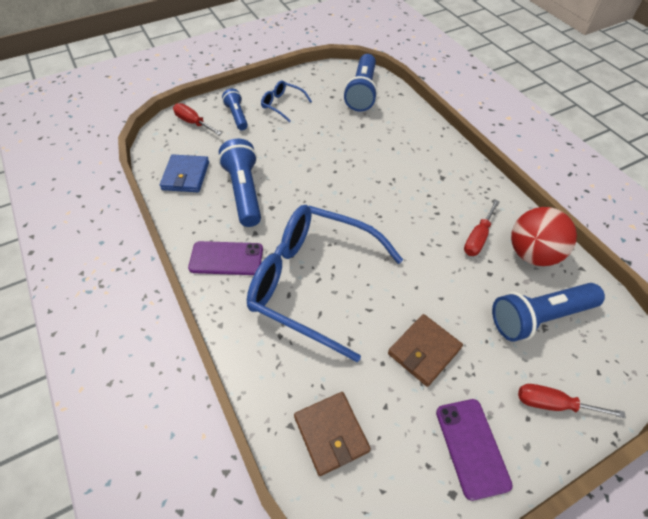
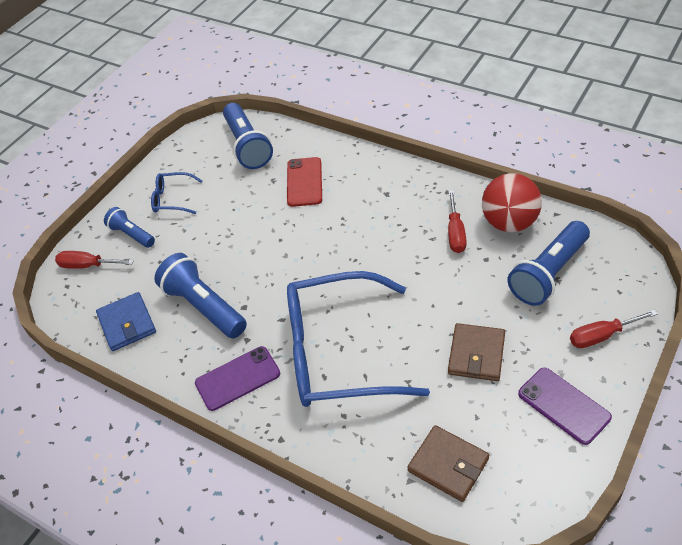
camera: 25 degrees left, 5 degrees down
(384, 138) = (304, 182): none -> red phone

